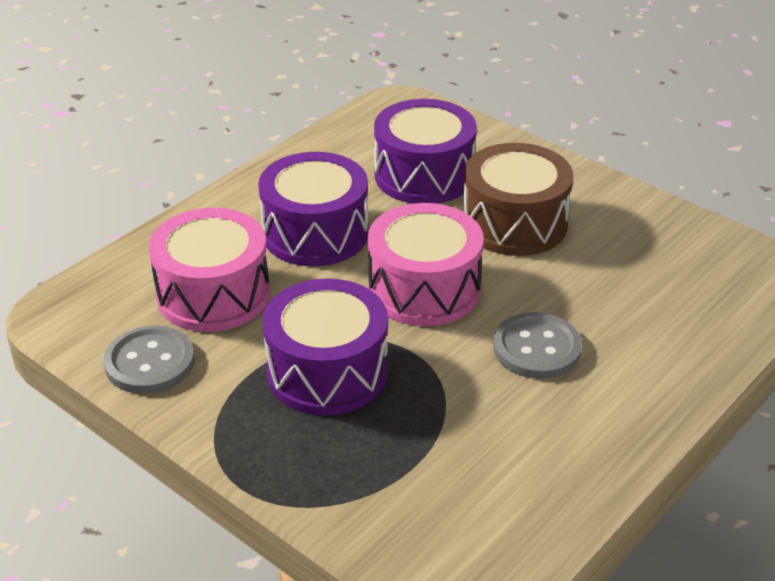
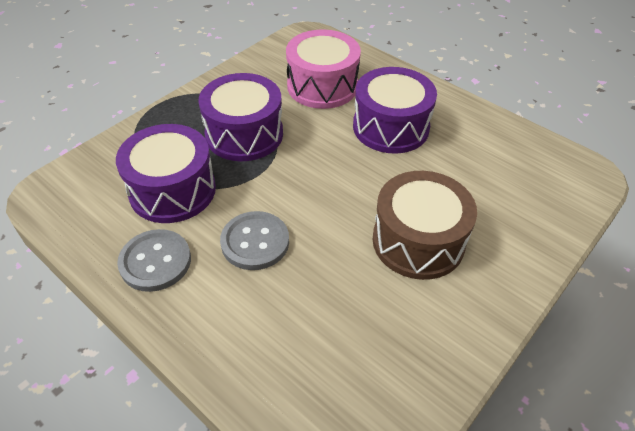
camera: 90 degrees right, 10 degrees up
(149, 362) = (262, 67): grey button -> grey button (155, 261)
(424, 175) = (479, 186): purple drum -> purple drum (172, 190)
(424, 289) = (327, 181): pink drum -> none

